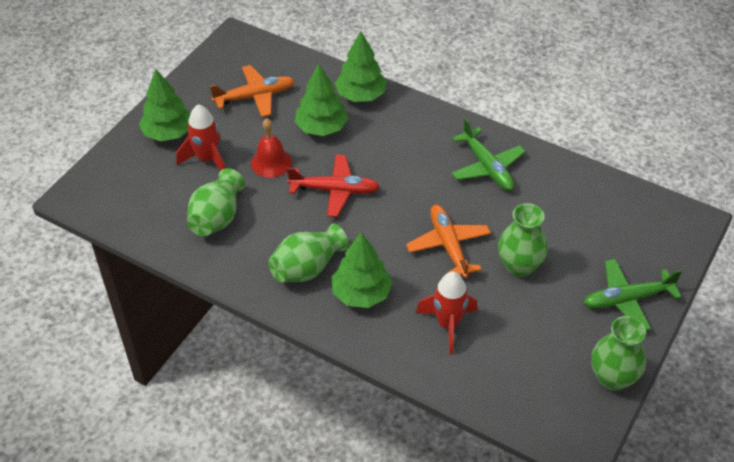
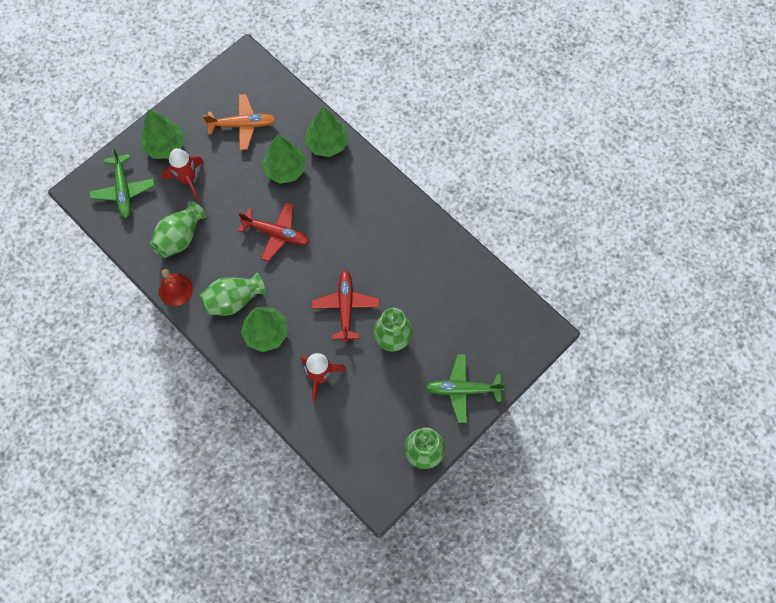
camera: 15 degrees right, 20 degrees up
(271, 162) = (236, 194): red bell -> red bell (175, 289)
(448, 246) = (346, 307): orange plane -> red plane
(486, 167) = (402, 240): green plane -> green plane (123, 190)

